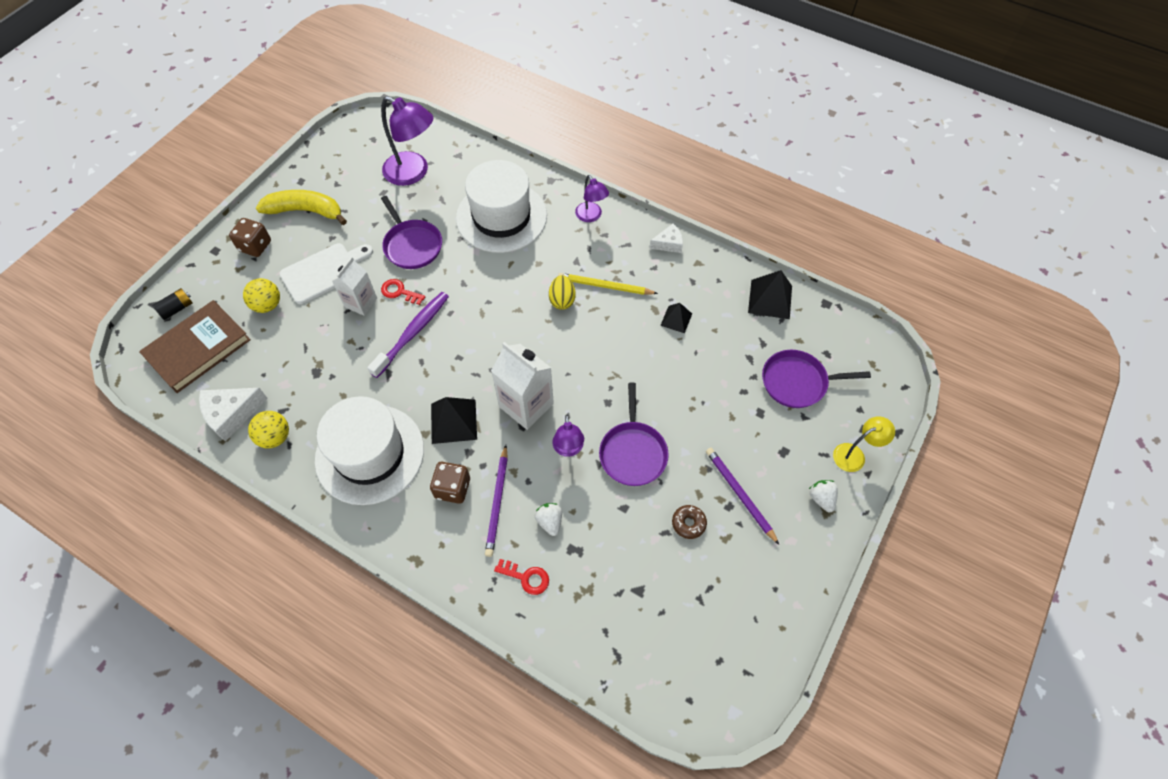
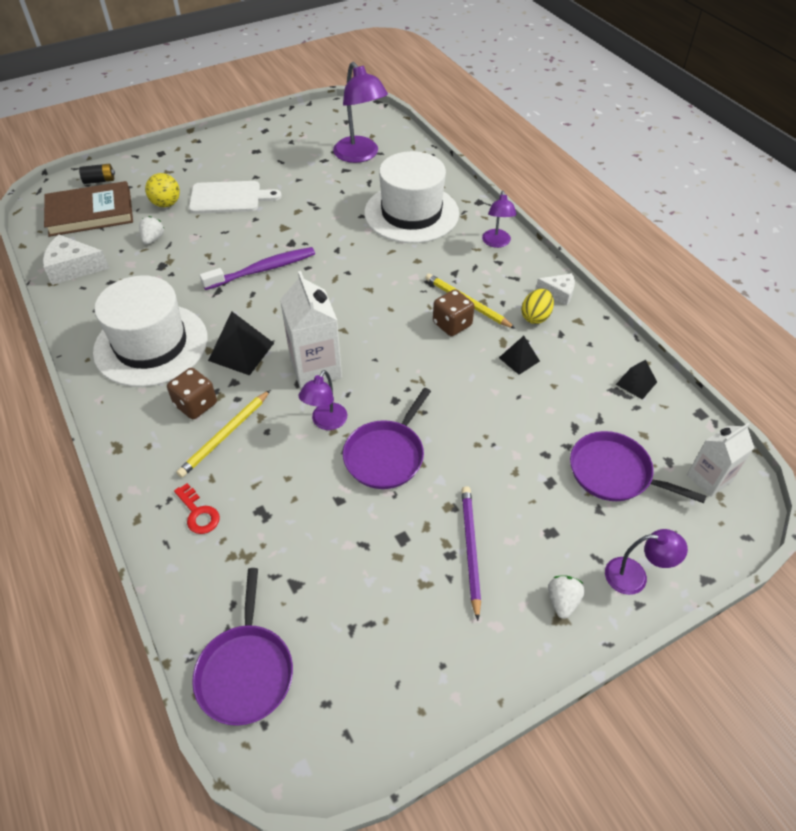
camera: 30 degrees right, 10 degrees down
(255, 246) = (192, 161): brown dice -> brown dice (452, 324)
(275, 437) = (90, 298): yellow ball -> none
(305, 211) = (251, 151): yellow banana -> none
(361, 302) = (239, 230): white carton -> white carton (709, 478)
(399, 292) = (277, 235): red key -> none
(412, 245) = (316, 206): purple pan -> purple pan (246, 671)
(497, 502) = (225, 435): purple pencil -> yellow pencil
(550, 521) = (259, 476): white strawberry -> white strawberry (153, 239)
(562, 300) = (416, 298): yellow egg -> yellow egg (535, 317)
(688, 523) = (394, 548): brown donut -> none
(770, 299) = (636, 383): black pyramid -> black pyramid, size x0.61
(854, 454) = (635, 576): yellow lamp -> purple lamp

